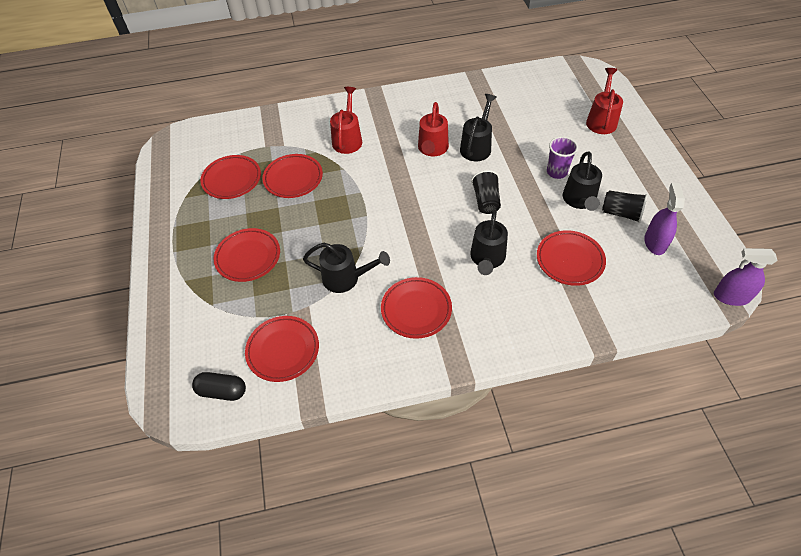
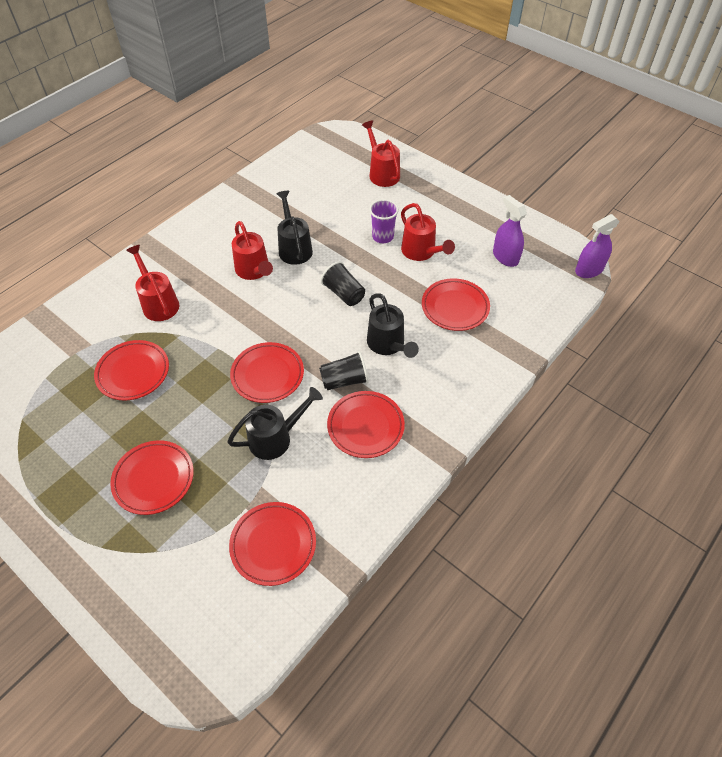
camera: 40 degrees left, 0 degrees up
(222, 391) = (246, 626): black capsule -> none
(232, 179) = (61, 411): red plate -> red plate (267, 375)
(579, 201) = (421, 252): black watering can -> red watering can
(621, 213) = (462, 246): black cup -> black cup (344, 380)

